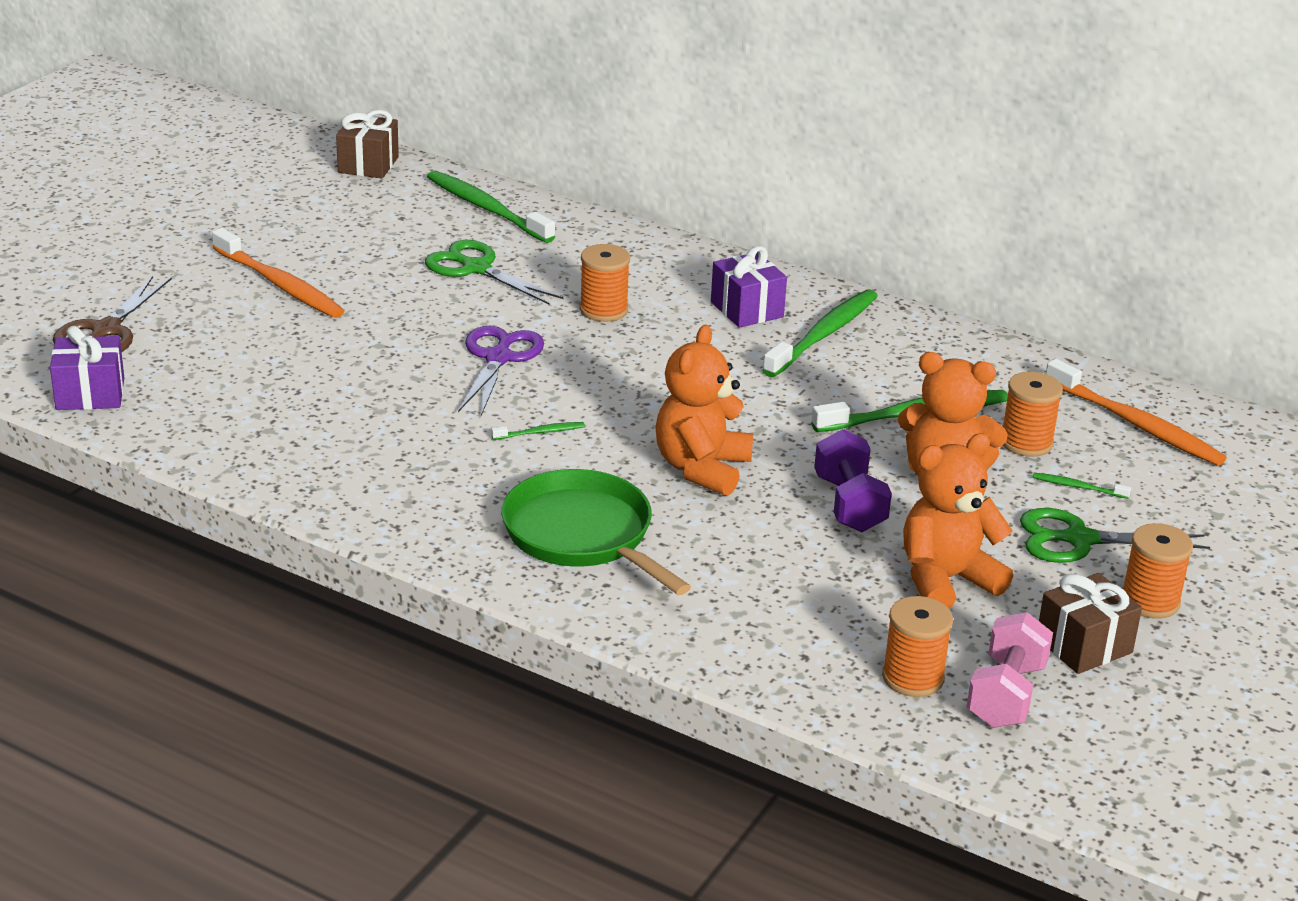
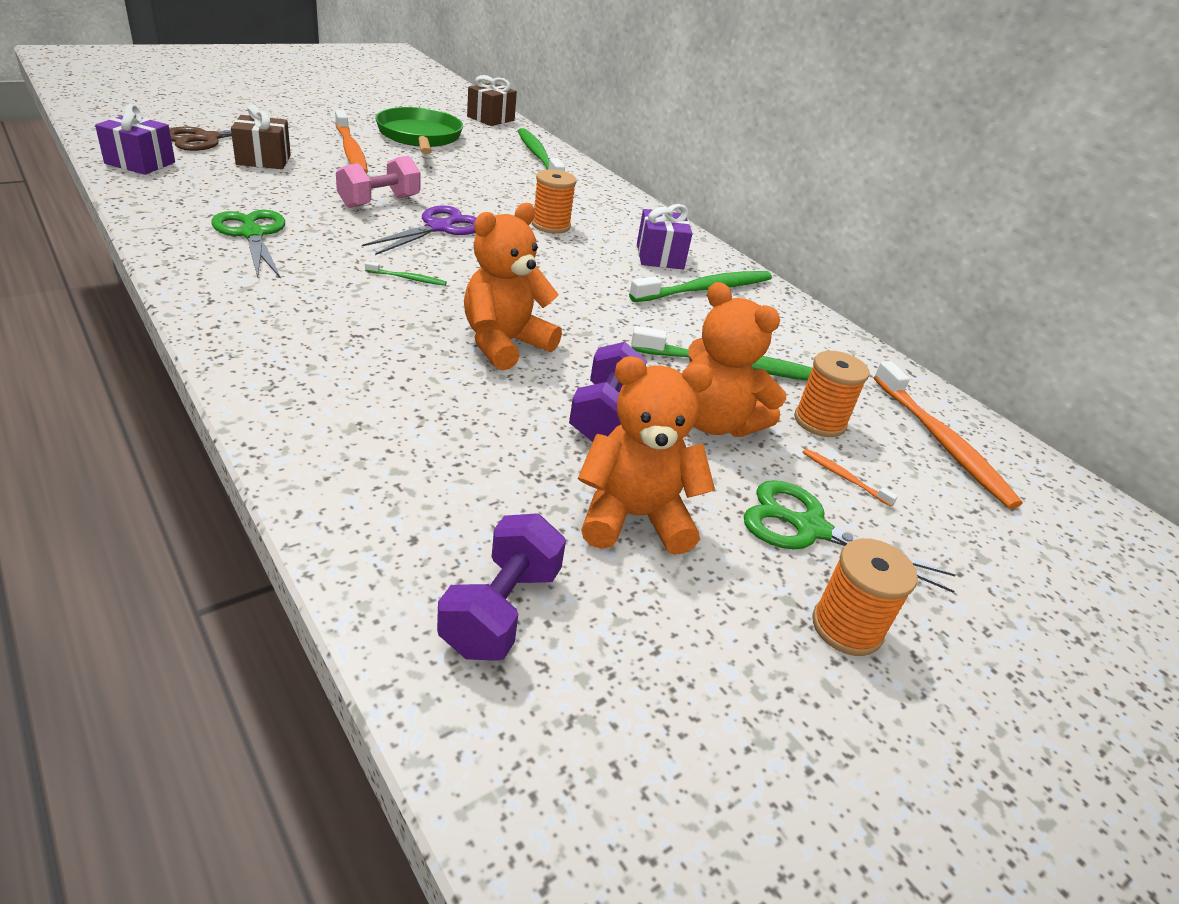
camera: 20 degrees right, 5 degrees up
(476, 268) = (490, 180): green scissors -> green scissors (252, 234)
(583, 535) = (344, 357): green pan -> green pan (420, 137)
(913, 678) = (501, 610): orange spool -> purple dumbbell
(1005, 695) = (587, 677): pink dumbbell -> pink dumbbell (379, 202)
(1077, 487) = (843, 477): green toothbrush -> orange toothbrush
(1084, 645) = (730, 651): brown gift -> brown gift (263, 160)

